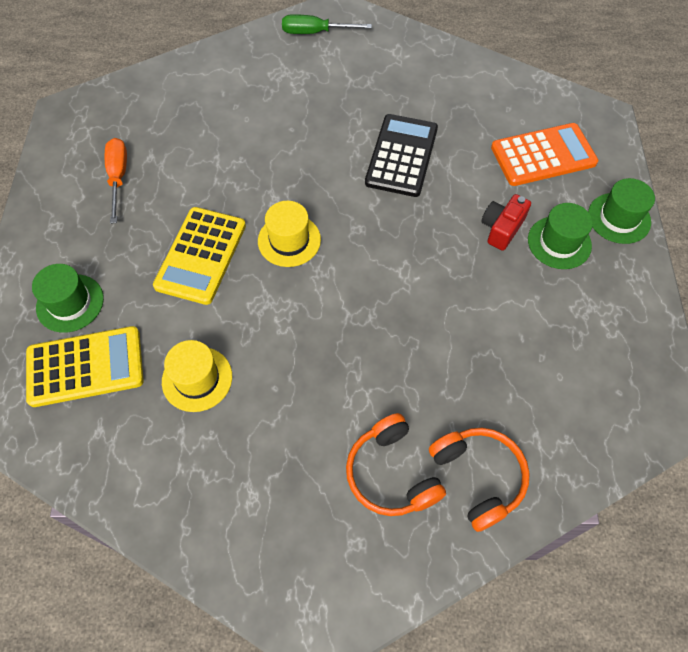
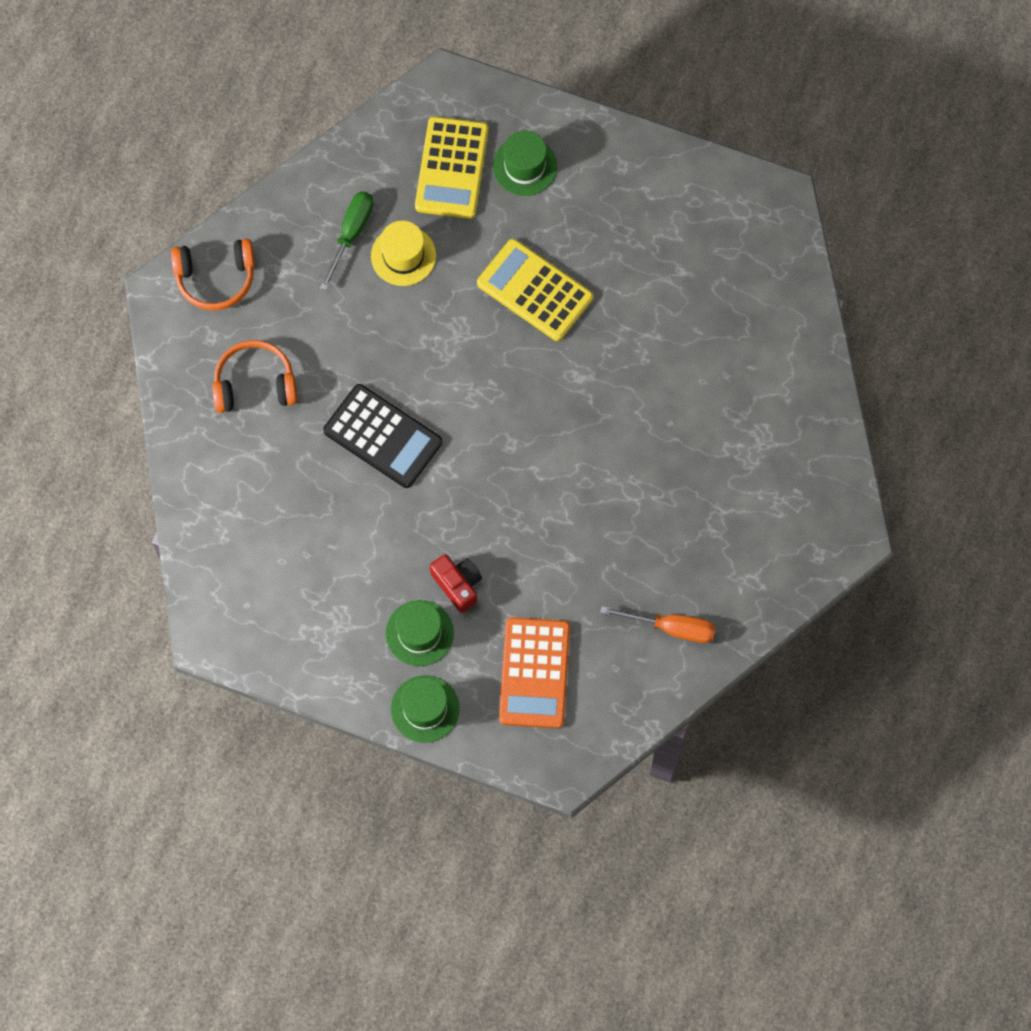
camera: 110 degrees right, 10 degrees up
(118, 177) = (664, 235): orange screwdriver -> orange screwdriver (671, 627)
(289, 240) = (522, 376): yellow hat -> none
(315, 32) = (817, 498): green screwdriver -> green screwdriver (351, 234)
(401, 156) = (589, 524): black calculator -> black calculator (383, 436)
(478, 477) = (223, 451): orange headphones -> orange headphones (216, 278)

